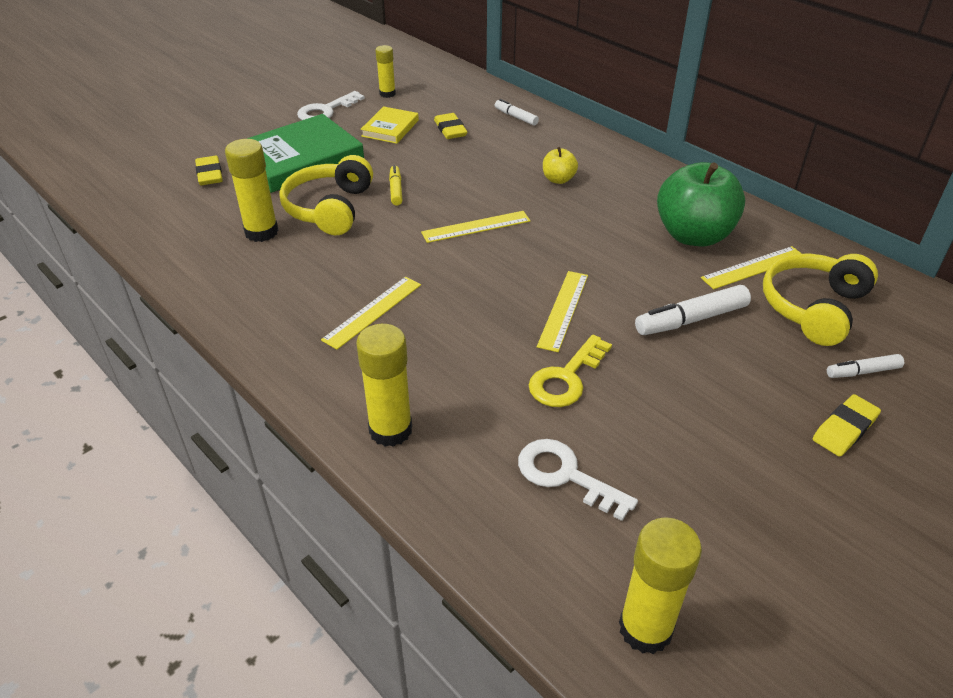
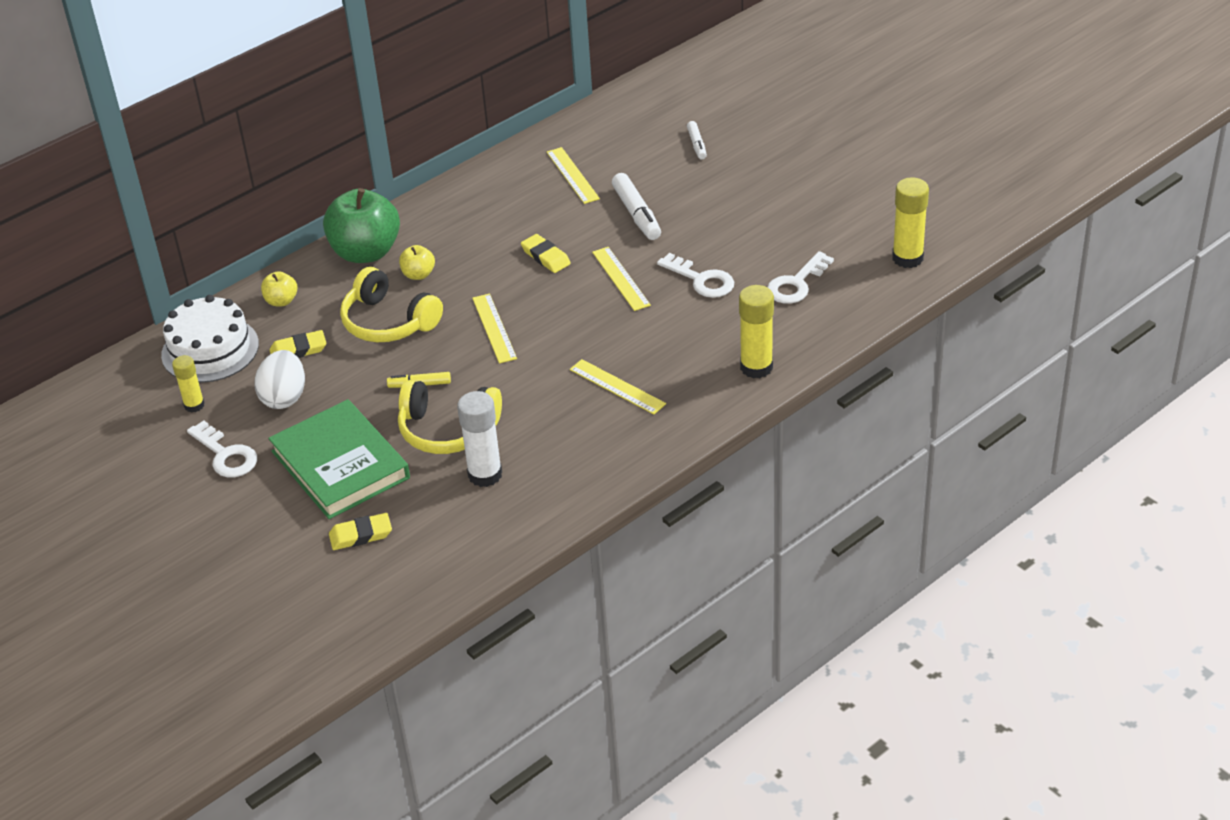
camera: 85 degrees left, 0 degrees up
(261, 232) = (485, 474): yellow glue stick -> white glue stick
(390, 128) = (284, 397): yellow book -> white egg
(454, 94) = (210, 349): none -> white cake
(516, 117) = (281, 301): white marker -> yellow apple
(563, 310) = (621, 278): yellow ruler -> yellow ruler turned 45 degrees clockwise
(566, 378) = (701, 280): yellow key -> white key
(693, 235) = (523, 201): green apple -> green apple (366, 252)
(813, 308) = (626, 154): yellow headphones -> yellow headphones (388, 322)
(844, 429) = (751, 162): yellow eraser -> yellow eraser (545, 257)

